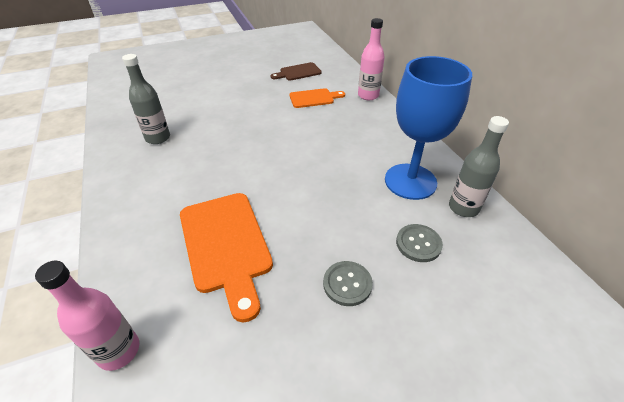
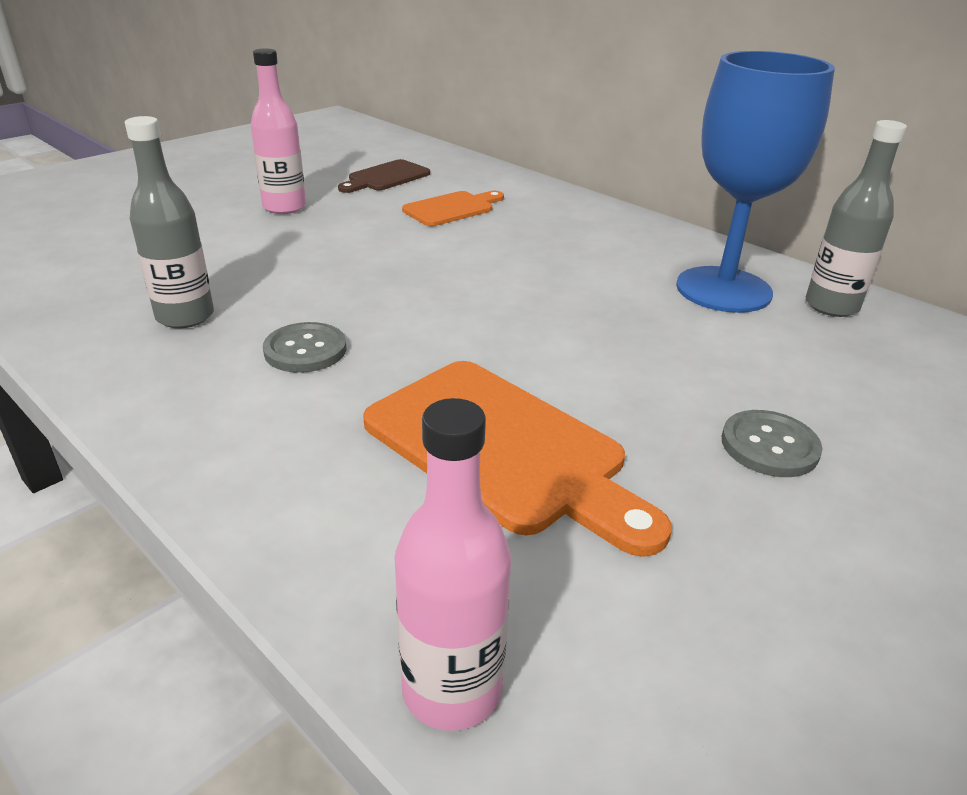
camera: 25 degrees left, 10 degrees down
(368, 95) = (542, 192): pink bottle -> pink bottle (284, 207)
(418, 244) = (817, 365): grey button -> grey button (305, 350)

